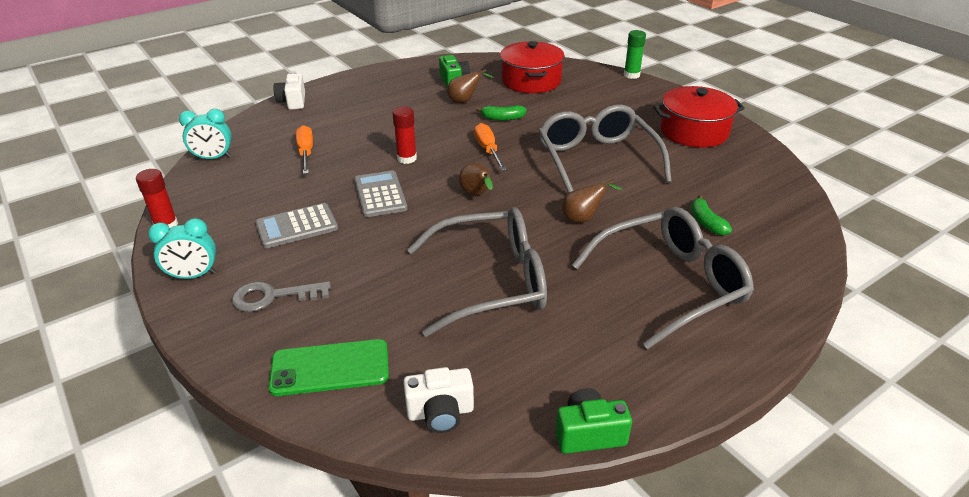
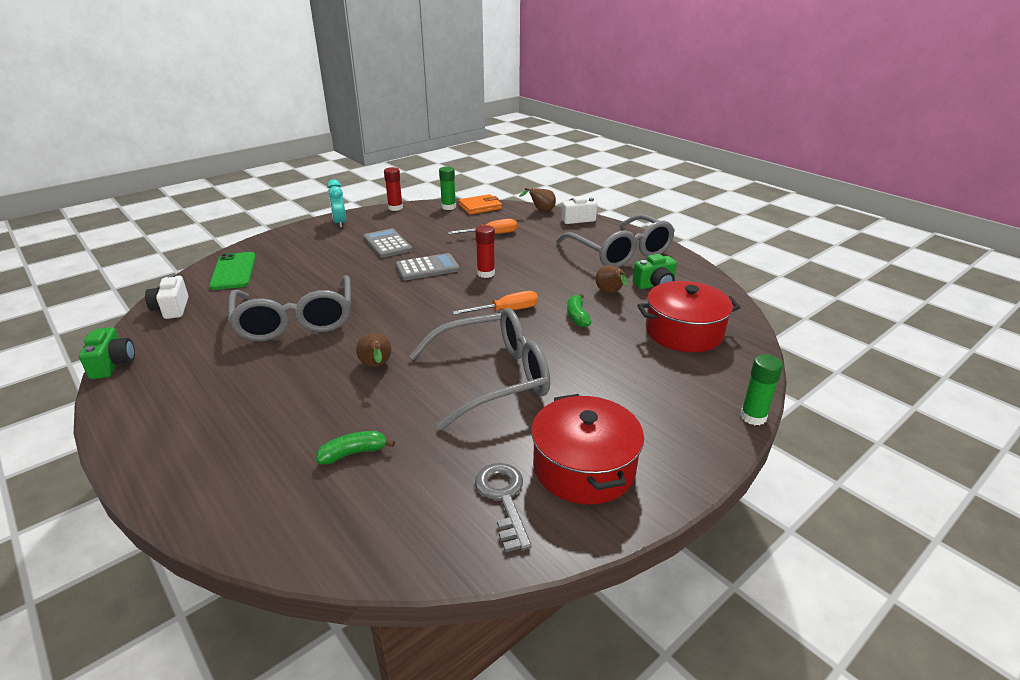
camera: 85 degrees right, 5 degrees down
(196, 181) = (448, 207): none -> green glue stick
(213, 158) = (480, 207): turquoise clock -> orange wallet
(273, 297) = (310, 247): grey key -> grey key (503, 498)
(477, 194) = (424, 309): brown pear -> brown pear (541, 211)
(670, 284) = (255, 416): grey glasses -> grey glasses (620, 252)

